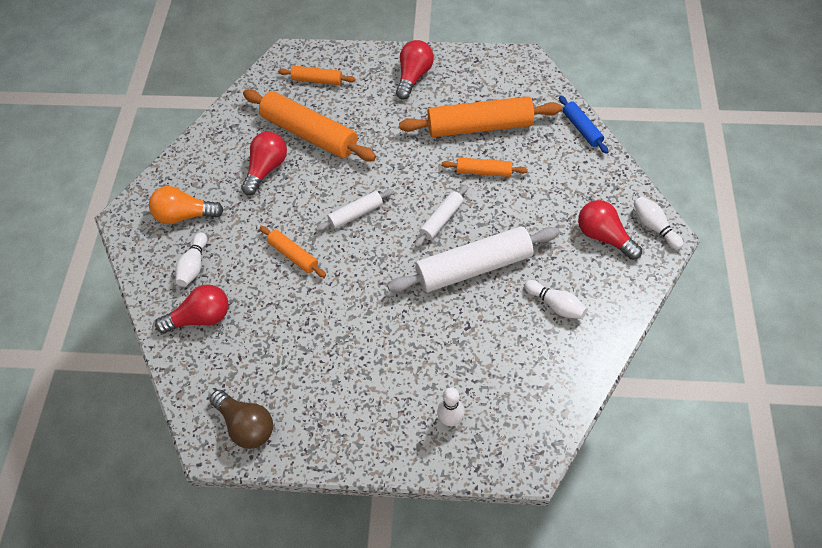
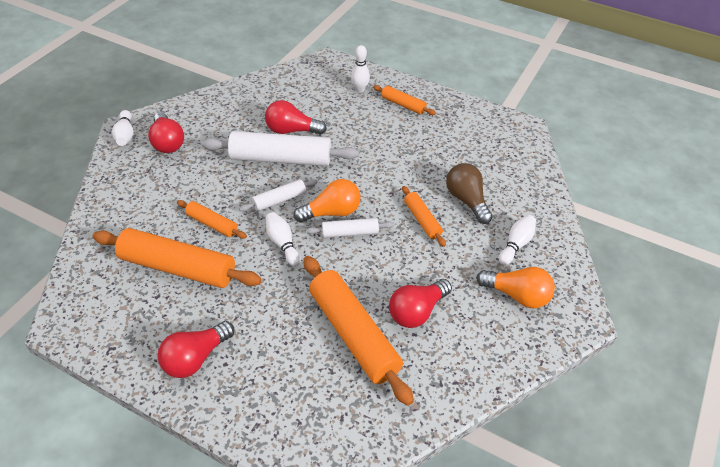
camera: 160 degrees left, 10 degrees down
(201, 318) = (517, 202): red light bulb -> red light bulb (291, 130)
(246, 425) = (497, 129): brown light bulb -> brown light bulb (466, 200)
(317, 80) = (309, 406): orange rolling pin -> orange rolling pin (403, 105)
(384, 227) = (332, 212): none -> orange light bulb
(556, 305) = (243, 118): white bowling pin -> white bowling pin (282, 244)
(582, 129) = (91, 226): blue rolling pin -> none

